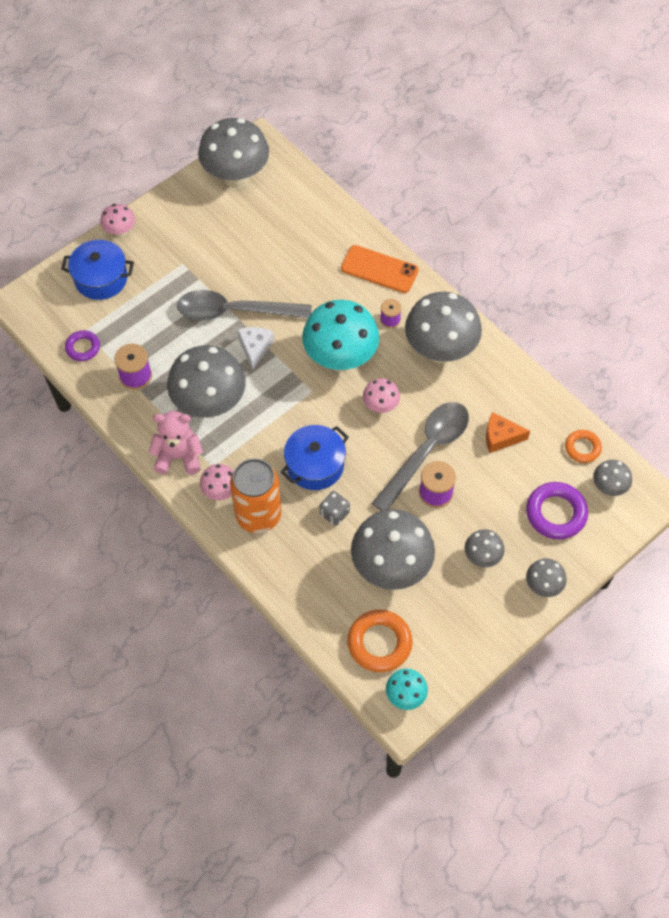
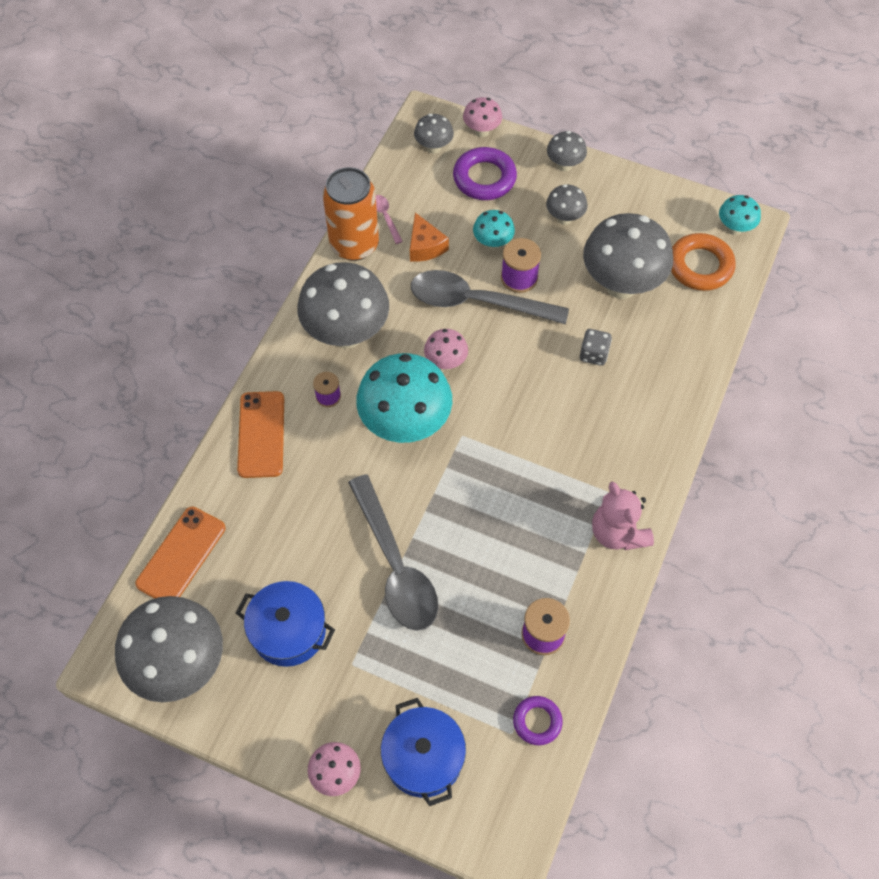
camera: 115 degrees left, 0 degrees up
(210, 404) = (535, 532): grey mushroom -> none
(220, 492) = (634, 470): pink mushroom -> pink mushroom (481, 131)
(255, 348) = (436, 519): white cheese -> none
(258, 515) = (638, 422): orange can -> orange can (354, 245)
(311, 198) = (181, 555): none -> orange phone
(315, 465) = (550, 394): blue pot -> blue pot (288, 631)
(480, 488) = (492, 243): none -> turquoise mushroom
(545, 420) = (385, 217): none -> pink spoon
(582, 448) = (401, 179): orange ring -> none

